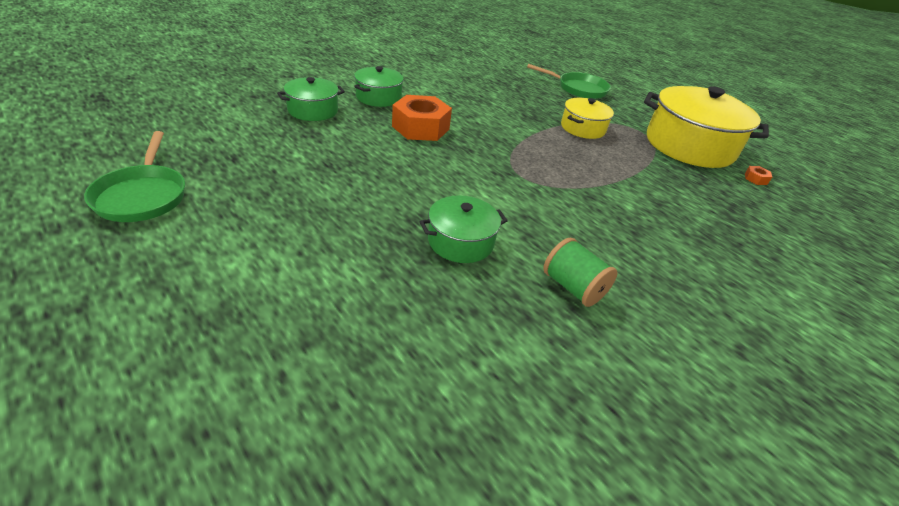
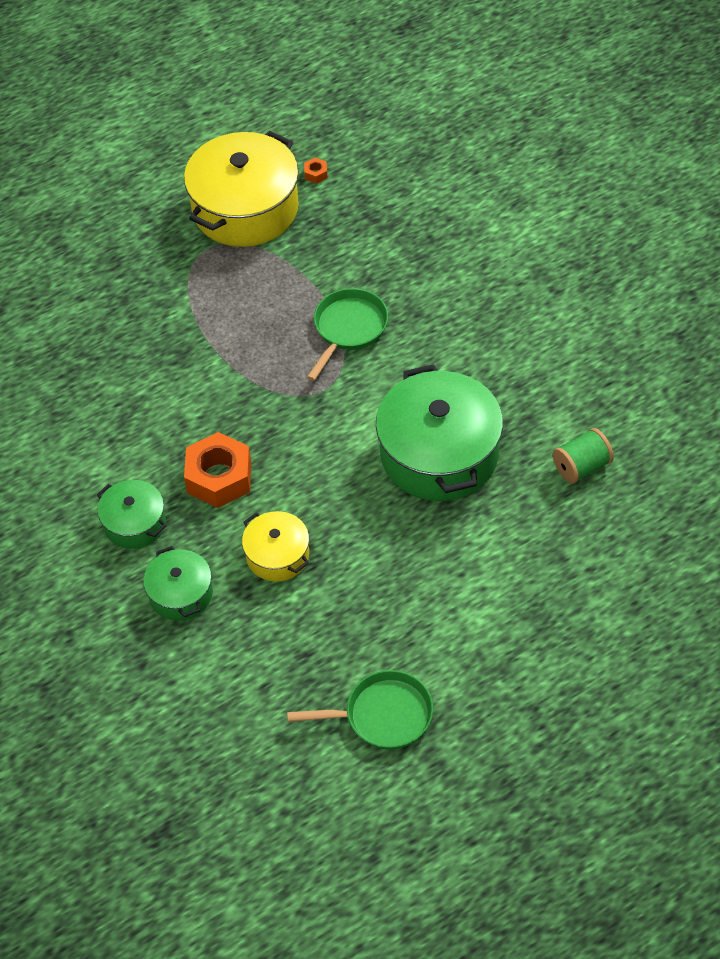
camera: 75 degrees left, 15 degrees up
(460, 241) = (439, 454): green pot -> green pot, size x1.93
(573, 287) = (494, 380): green spool -> green spool (581, 467)
(578, 89) = (86, 283): green pan -> green pan (348, 329)
(582, 128) = (208, 307): yellow pot -> yellow pot (277, 555)

